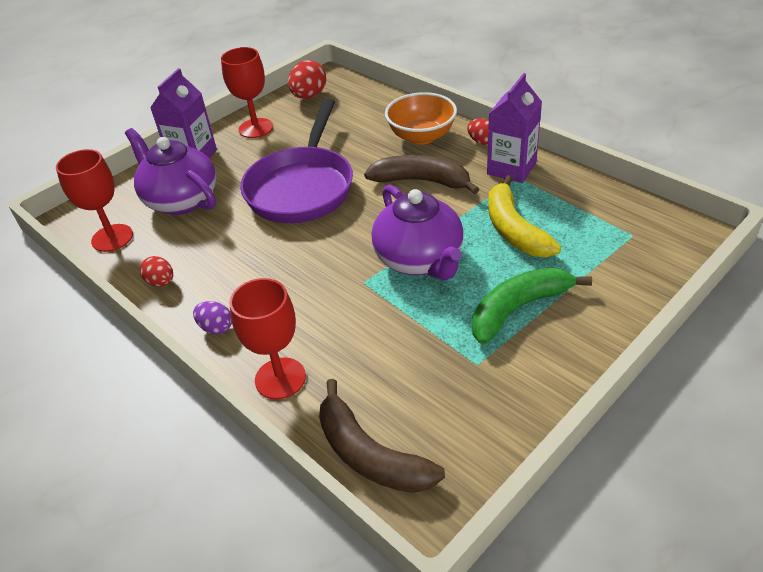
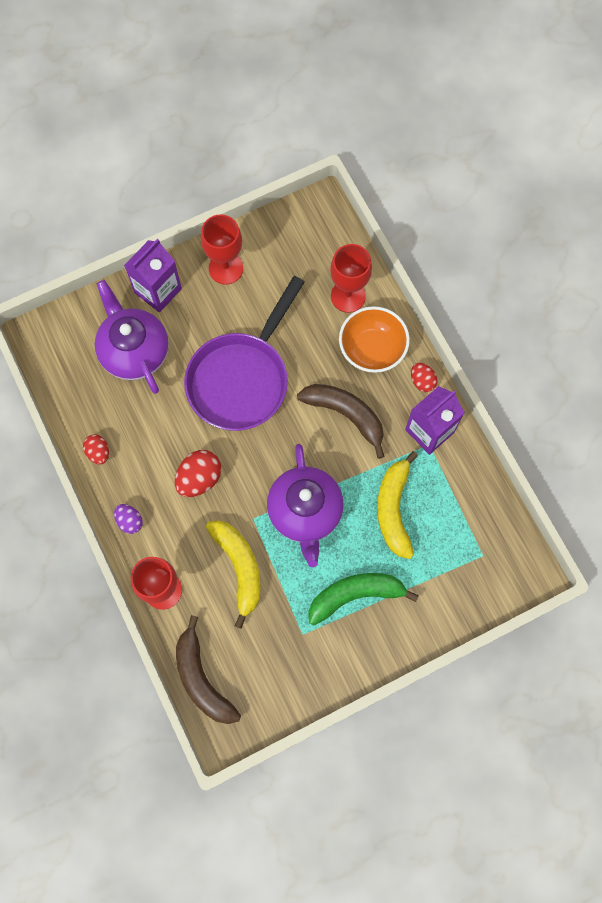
camera: 15 degrees right, 30 degrees up
(112, 238) = (68, 379): red goblet -> red goblet (348, 296)
(309, 96) = (291, 234): red egg -> red egg (199, 478)
(367, 328) = (239, 568): none -> yellow banana

